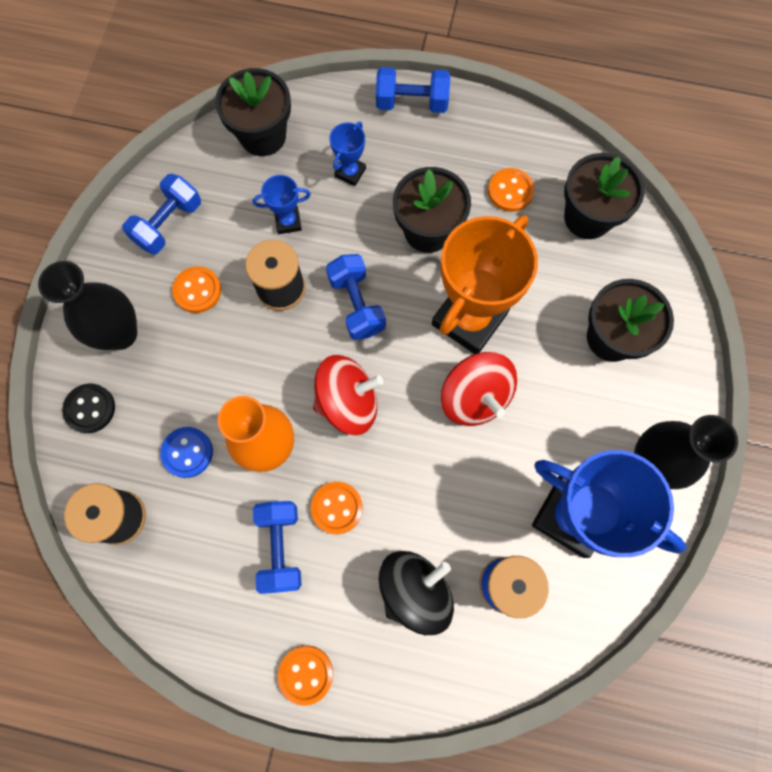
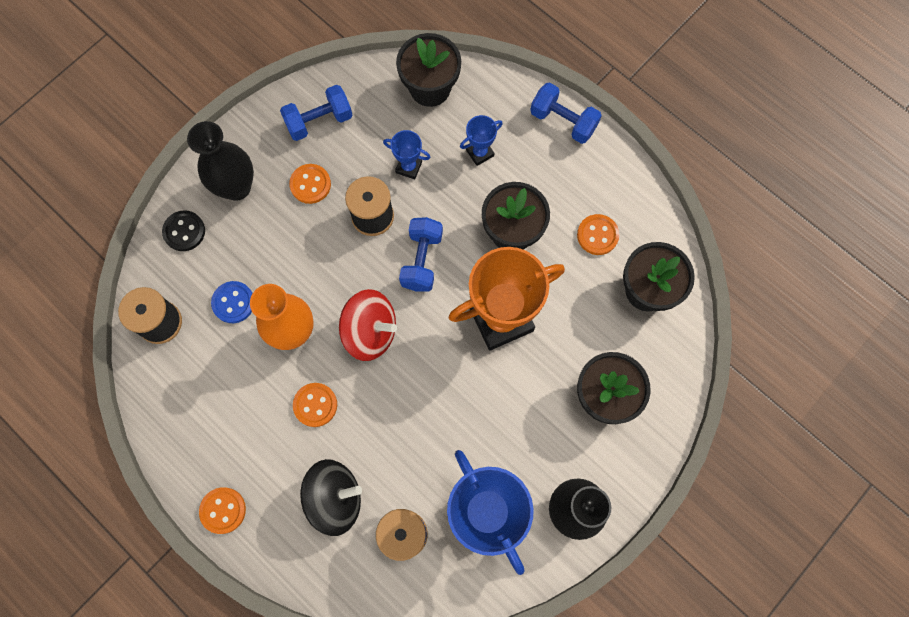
camera: 30 degrees right, 0 degrees up
(280, 547) = (258, 410): blue dumbbell -> none
(475, 397) = (467, 382): red spinning top -> none

